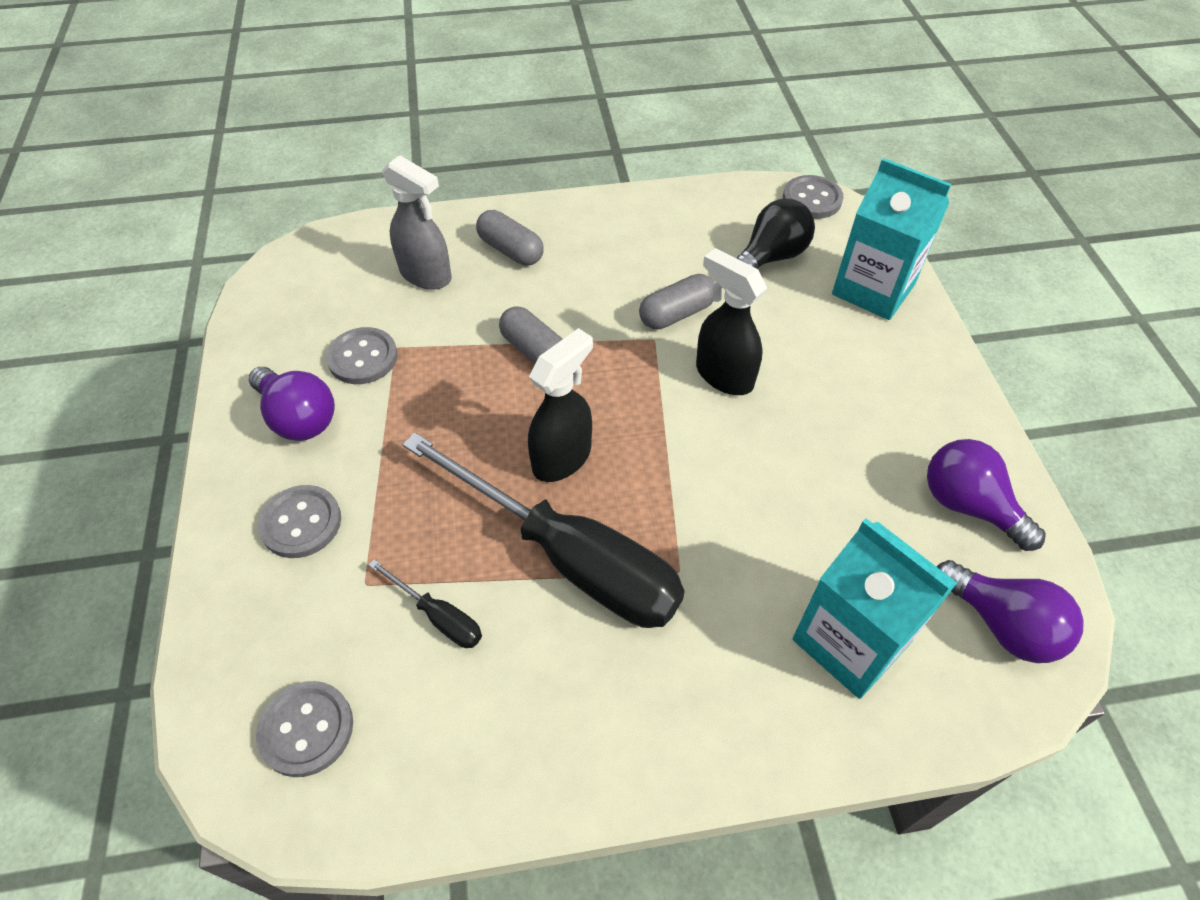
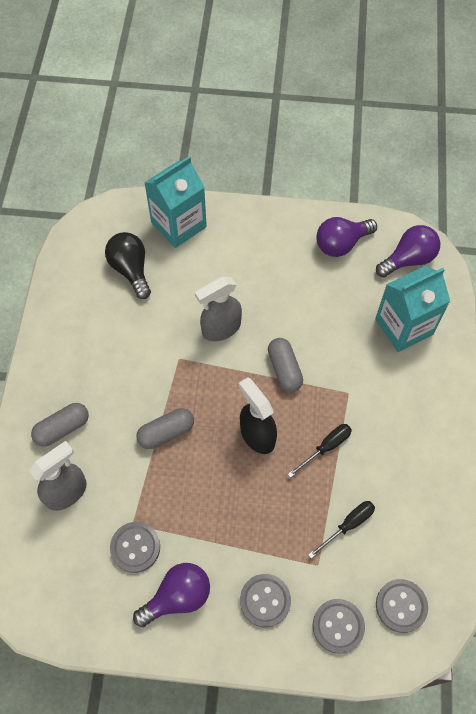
camera: 75 degrees left, 10 degrees up
(568, 557) = (326, 447): black screwdriver -> black screwdriver, size x0.41
(676, 314) = (161, 339): grey capsule -> grey capsule (284, 369)
(723, 375) = (221, 328): black spray bottle -> grey spray bottle
(812, 199) = (85, 226): grey button -> grey button (338, 626)

